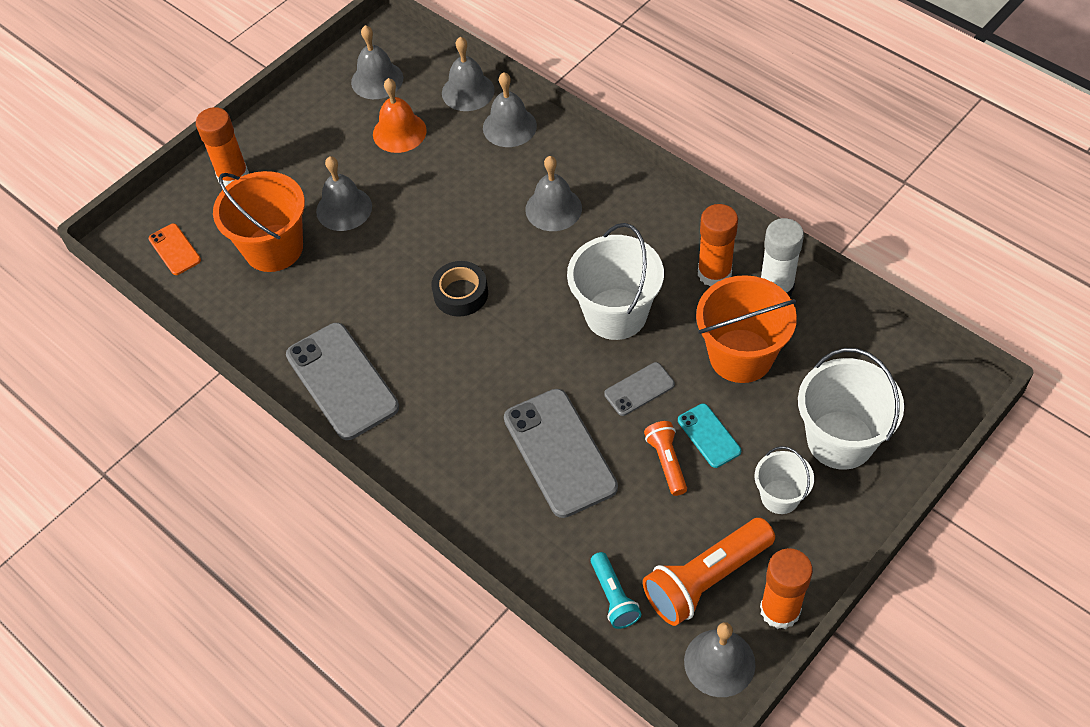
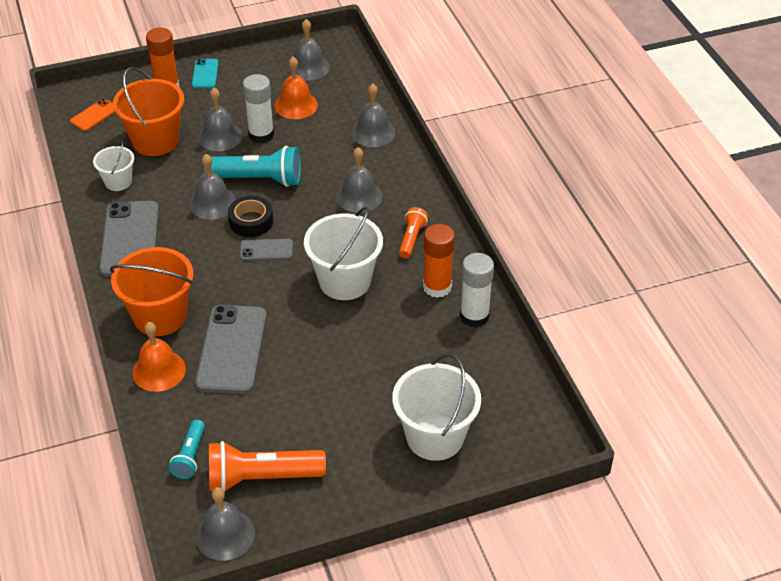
camera: 25 degrees right, 10 degrees down
(175, 249) = (94, 115): orange phone -> orange phone turned 45 degrees clockwise
(389, 185) = (261, 135): none -> white glue stick
(429, 240) = (258, 179): none -> turquoise flashlight
(468, 91) = (363, 99): grey bell -> grey bell (212, 203)
(501, 518) = (159, 370): none -> orange bell
(639, 389) = (320, 336): grey phone -> grey phone (266, 250)
(666, 462) = (299, 390): orange flashlight -> orange flashlight (411, 239)
(709, 436) = (342, 388): turquoise phone -> turquoise phone (205, 74)
(741, 356) = (410, 348): orange bucket -> orange bucket (160, 316)
(780, 496) = (359, 451): white bucket -> white bucket (118, 182)
(780, 610) = (295, 524): orange glue stick -> none

